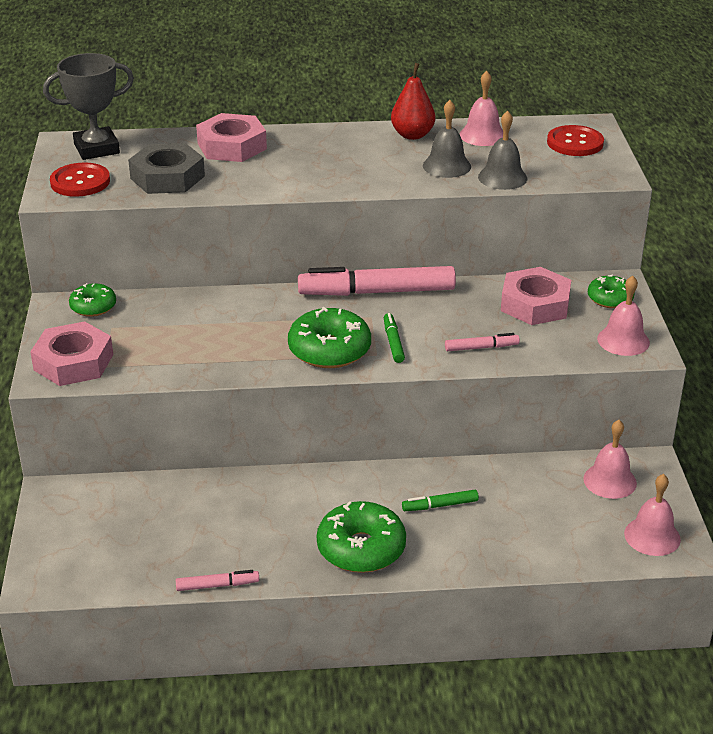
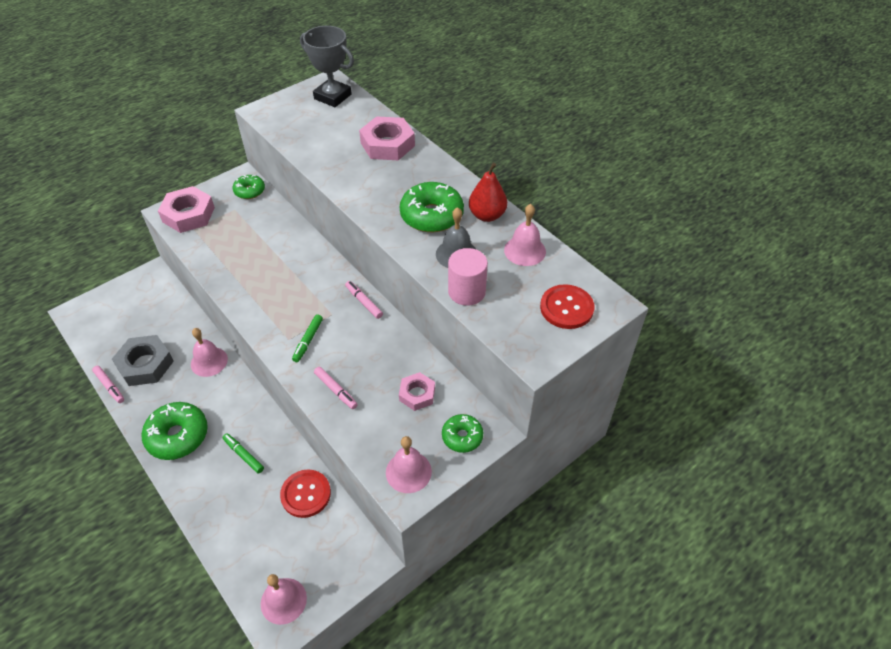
camera: 55 degrees right, 15 degrees up
(80, 182) = (286, 112): red button -> red button (306, 494)
(167, 177) = (322, 140): grey nut -> grey nut (145, 364)
(329, 350) = (277, 314): green donut -> green donut (431, 215)
(377, 292) = (364, 302): pink marker -> pink marker, size x0.45
(393, 342) = (308, 340): green marker -> green marker turned 150 degrees clockwise
(502, 177) = (466, 291): grey bell -> pink cylinder
(535, 304) = (417, 394): pink nut -> pink nut, size x0.60
(610, 481) = (332, 543): pink bell -> pink bell (209, 361)

